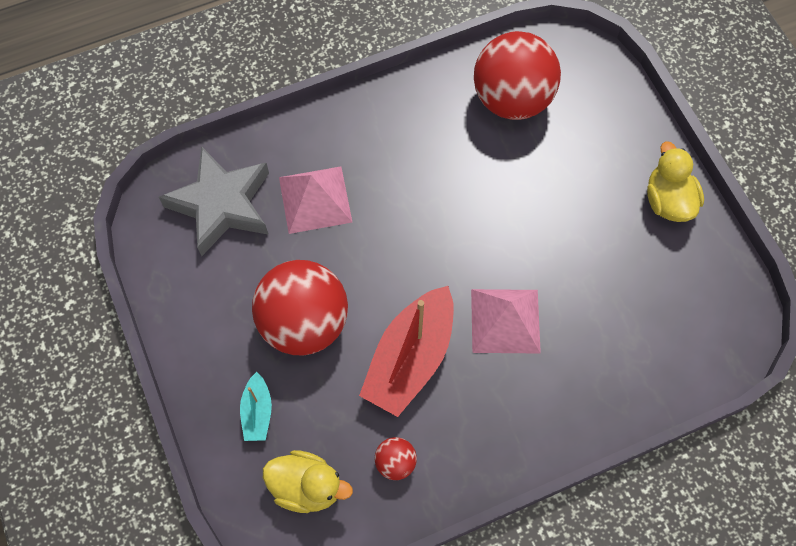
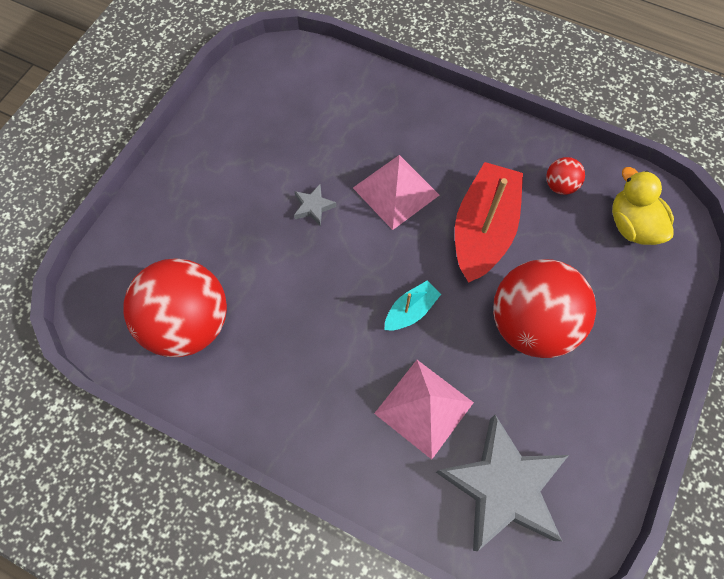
camera: 130 degrees left, 0 degrees up
(257, 412) = (623, 299): turquoise boat -> turquoise boat (411, 311)
(410, 358) = (483, 230): red boat -> red boat turned 60 degrees counterclockwise
(543, 246) = (313, 207): none -> grey star
(668, 201) = (202, 152): yellow duck -> none

